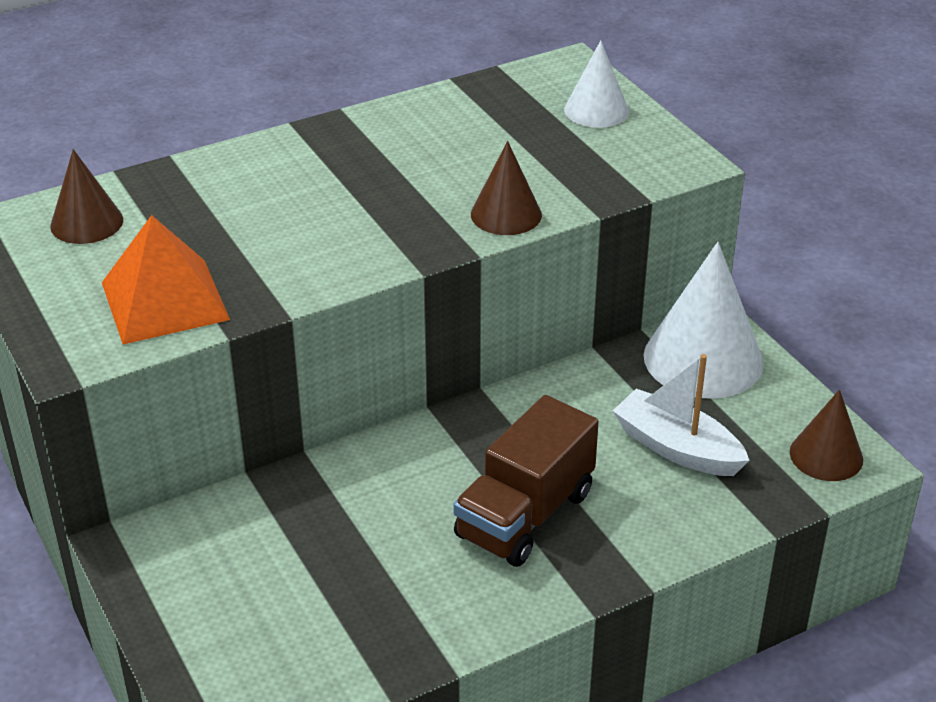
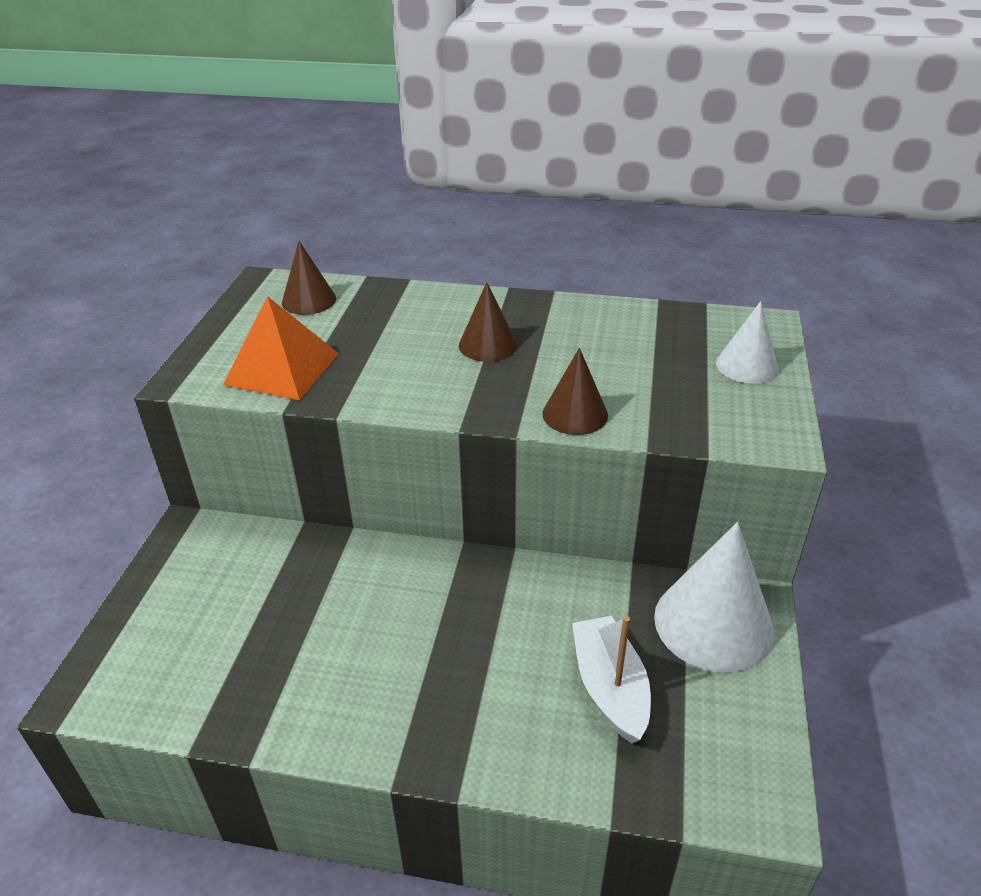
camera: 40 degrees right, 0 degrees up
(525, 515) = (435, 667): brown truck -> none
(826, 455) = (738, 780): brown cone -> brown cone (487, 345)

